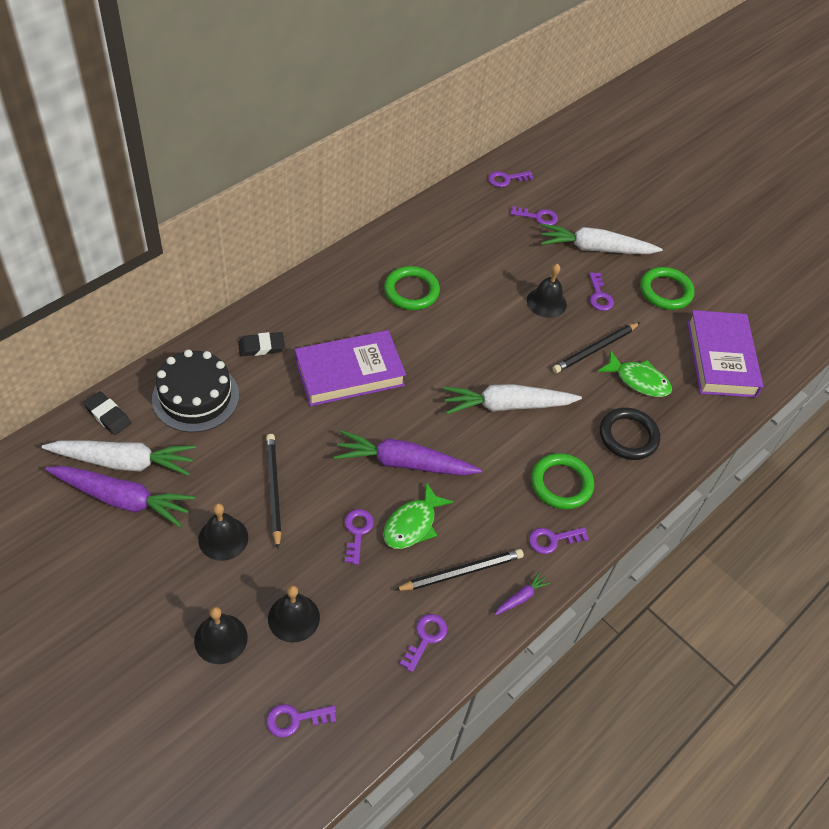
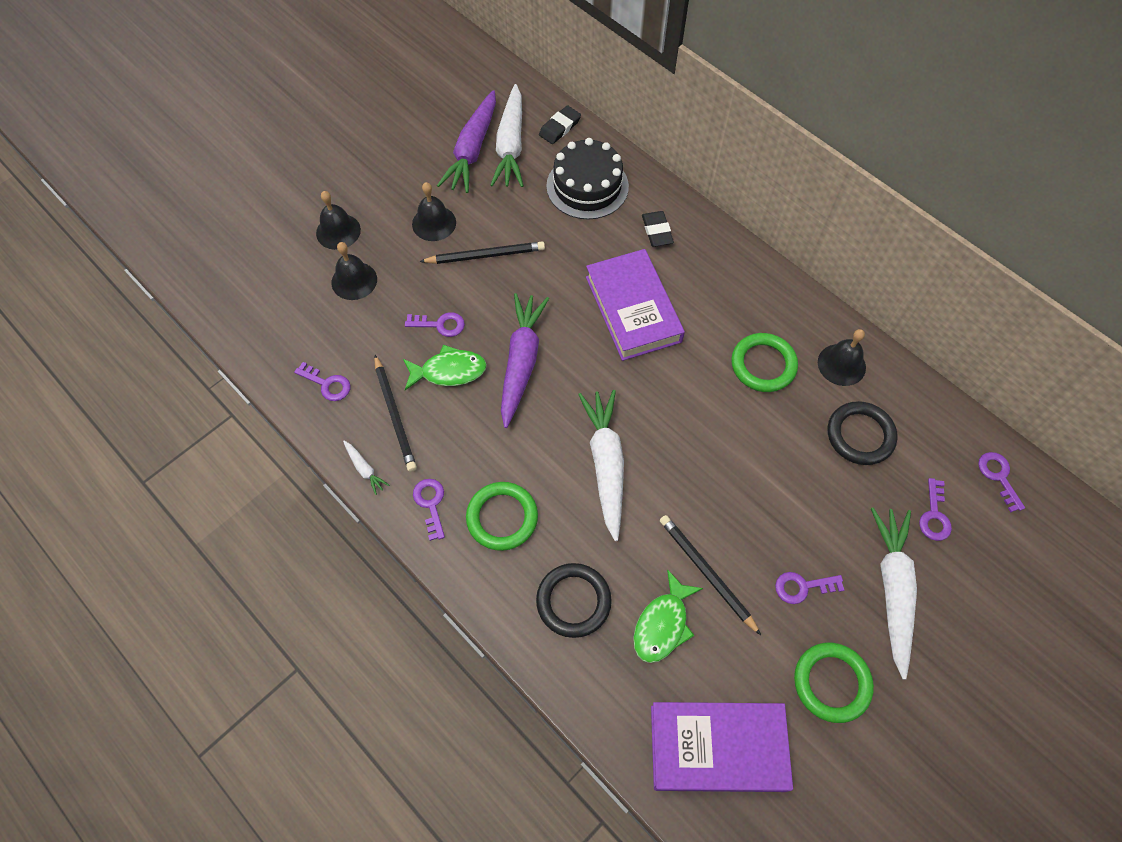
camera: 95 degrees right, 10 degrees up
(295, 719) = (262, 288): purple key -> none
(412, 524) = (449, 371): green fish -> green fish turned 135 degrees clockwise
(475, 244) = (860, 435): none -> black ring
(521, 597) = (364, 469): purple carrot -> white carrot
(546, 302) = (777, 517): black bell -> black bell (841, 364)

